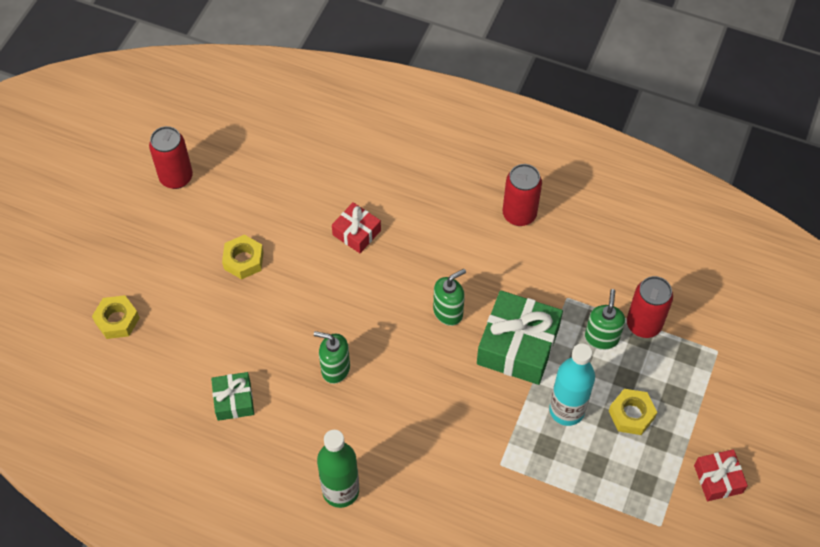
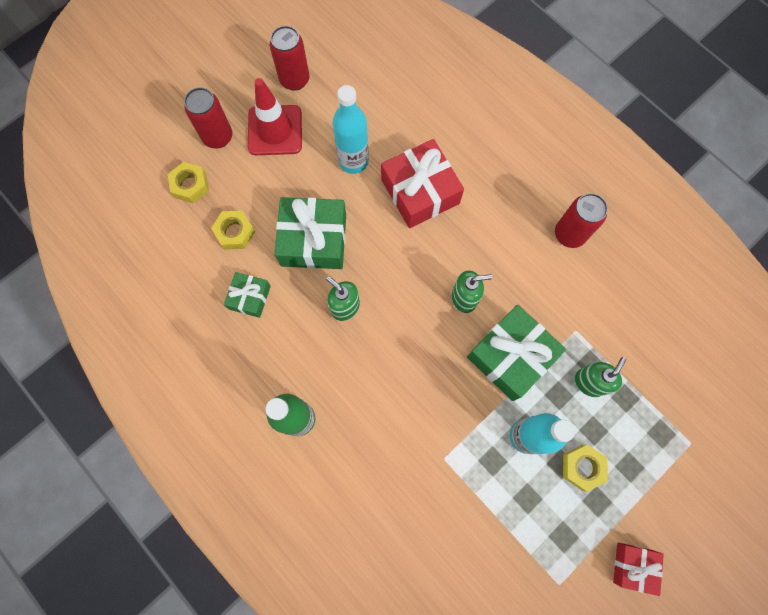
camera: 25 degrees right, 15 degrees up
(180, 233) = (275, 130): none -> red traffic cone
(243, 260) = (315, 176): yellow nut -> yellow nut (235, 232)
(272, 320) = (313, 240): none -> green gift
(275, 231) = (353, 161): none -> turquoise bottle
(356, 233) = (420, 191): red gift -> red gift, size x1.83
(643, 324) = (634, 387): red can -> red can (218, 137)

